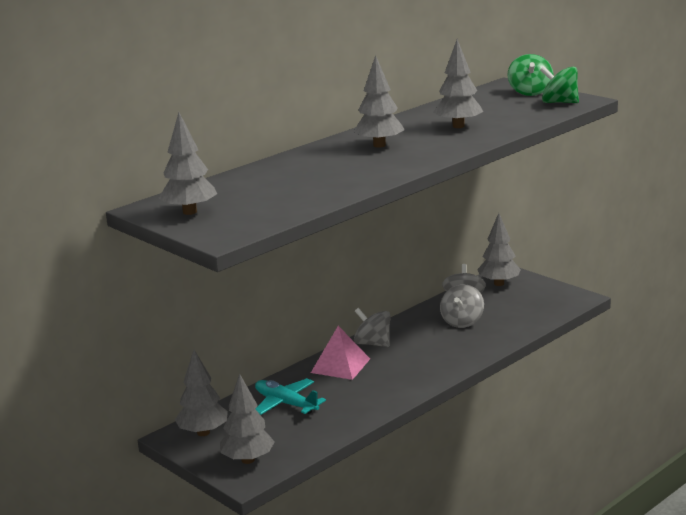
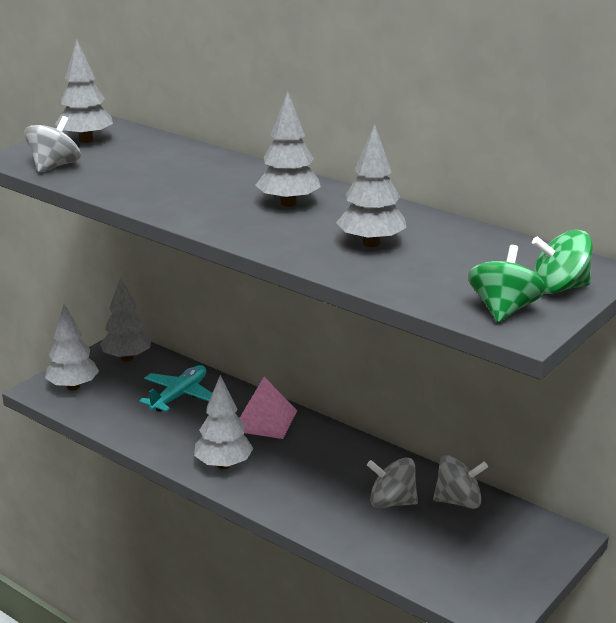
camera: 80 degrees right, 5 degrees up
(373, 344) = (321, 438): grey spinning top -> grey spinning top (54, 166)
(499, 283) = (524, 531): grey tree -> grey tree (223, 465)

